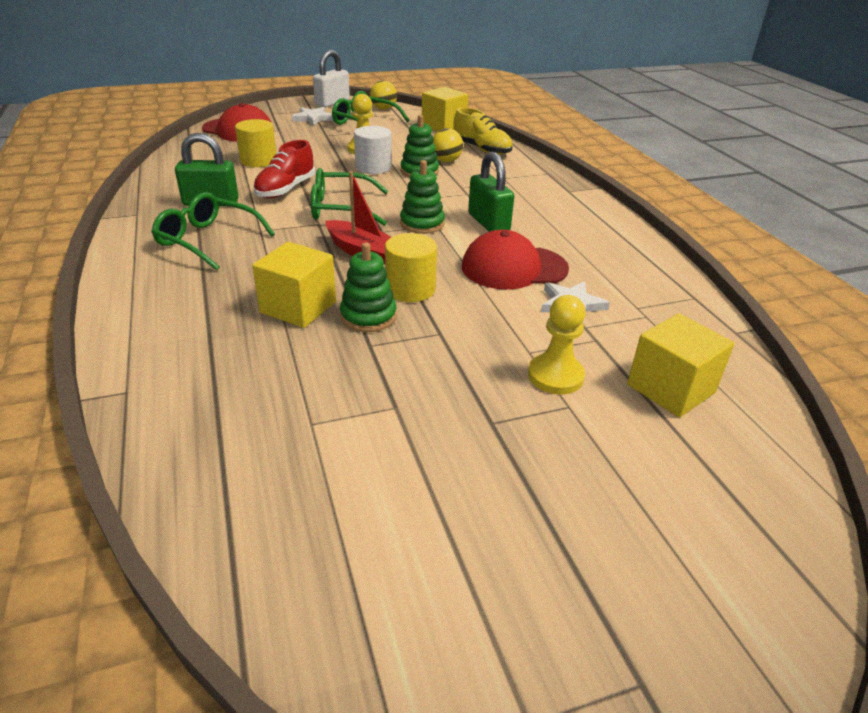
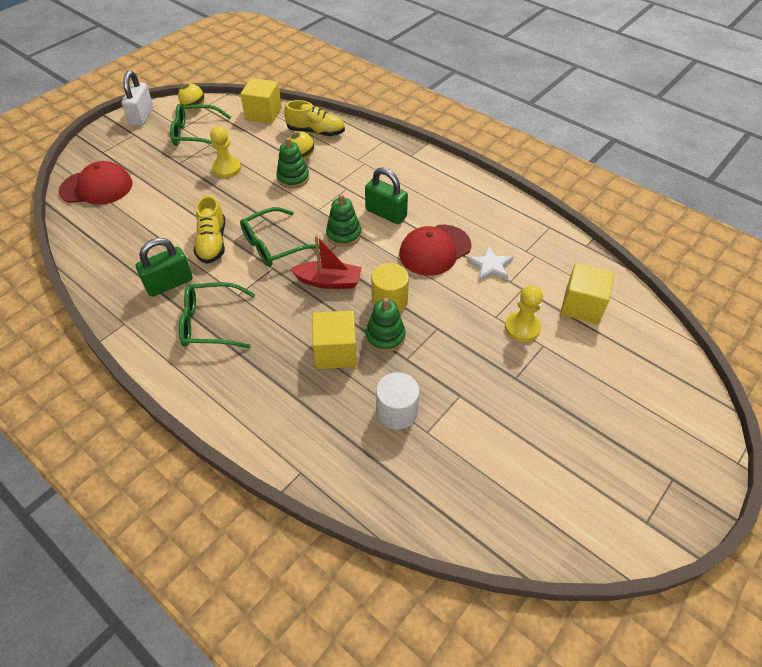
camera: 30 degrees left, 15 degrees up
(258, 161) = (156, 219): yellow cylinder -> none
(285, 189) = (212, 243): red shoe -> yellow shoe
(313, 118) = (146, 145): white star -> none
(373, 167) = (254, 188): white cylinder -> white cylinder (396, 412)

